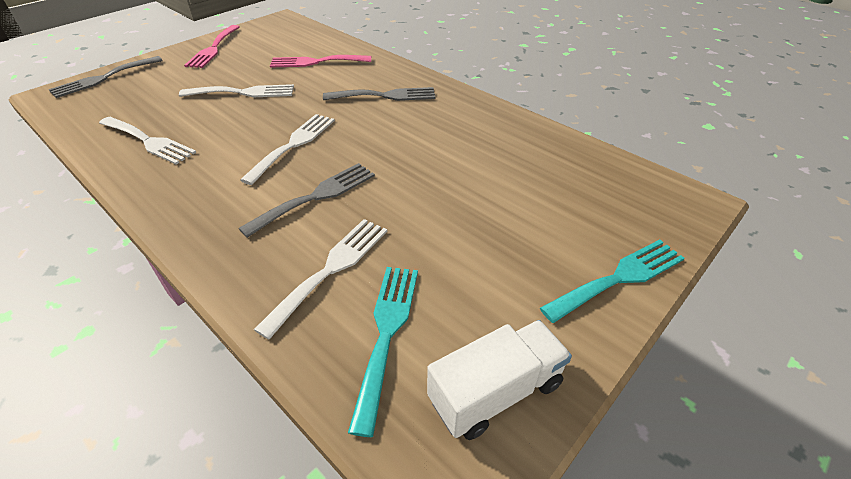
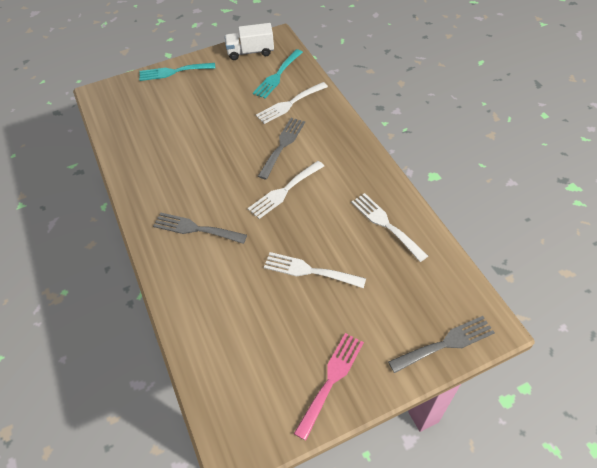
camera: 155 degrees left, 10 degrees up
(316, 62) = (230, 307): pink fork -> none
(316, 196) = (283, 145): grey fork -> grey fork turned 135 degrees clockwise

